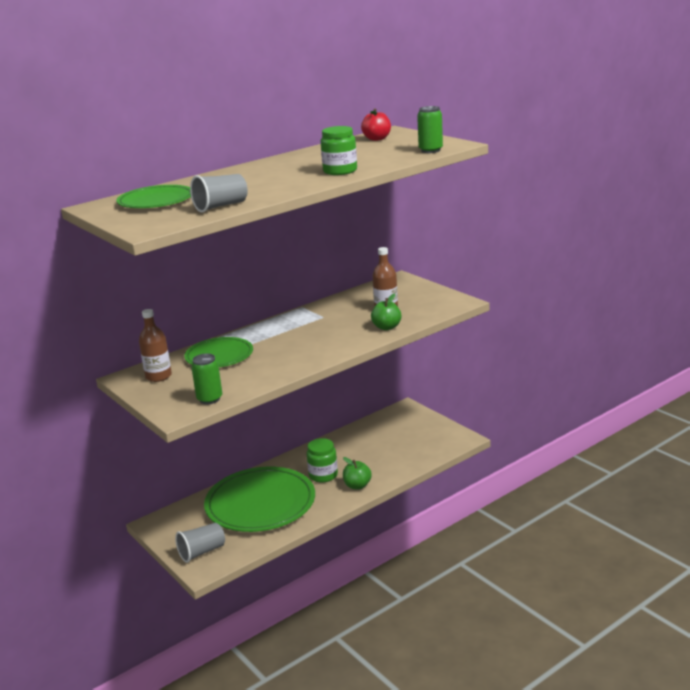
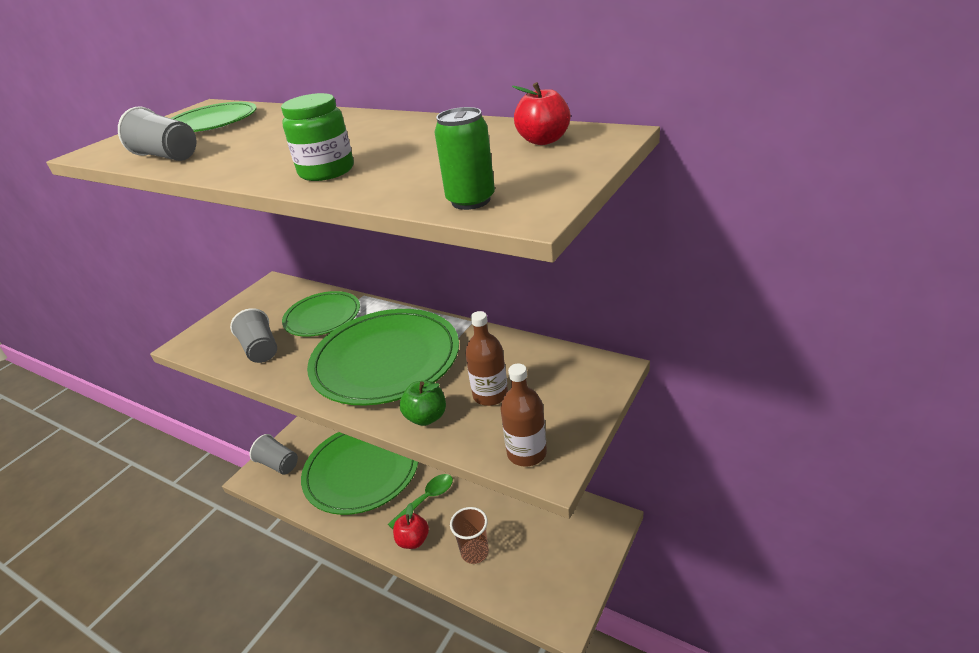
camera: 70 degrees right, 10 degrees up
(158, 376) = (273, 300): brown bottle -> brown bottle (526, 453)
(209, 399) = (217, 351): green can -> none
(234, 380) = (261, 349): none -> grey cup
(311, 336) = (385, 360): none -> green plate
(323, 475) = (426, 499): green jar -> green spoon
(357, 486) = (413, 540): green apple -> red apple
(389, 461) = (474, 552): none -> brown cup

